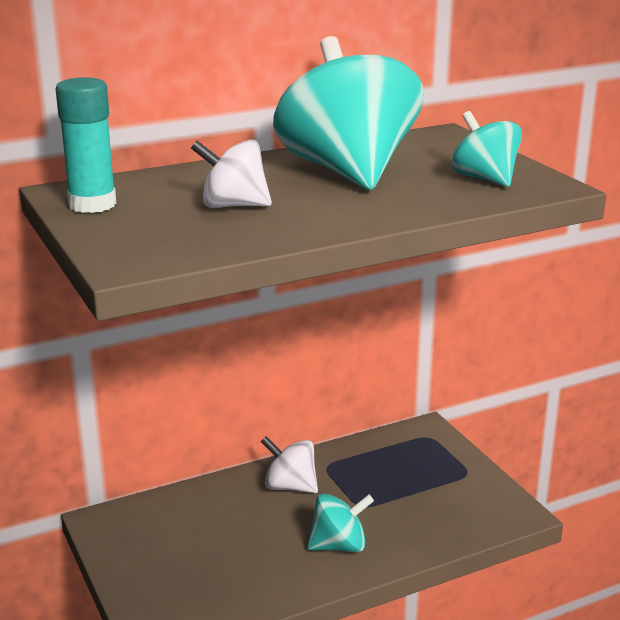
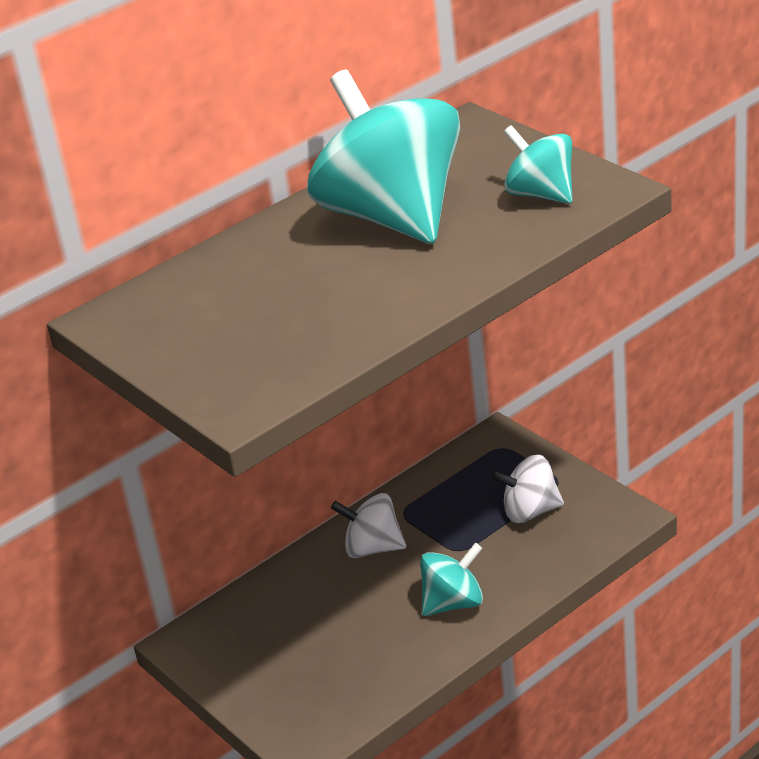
camera: 10 degrees left, 10 degrees up
(92, 204) = (148, 332): turquoise glue stick -> none
(233, 206) = (298, 299): white spinning top -> white spinning top (530, 511)

